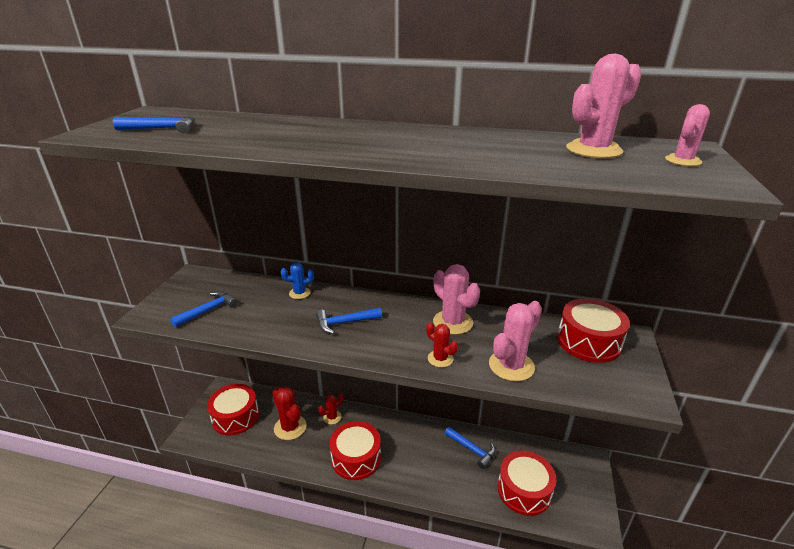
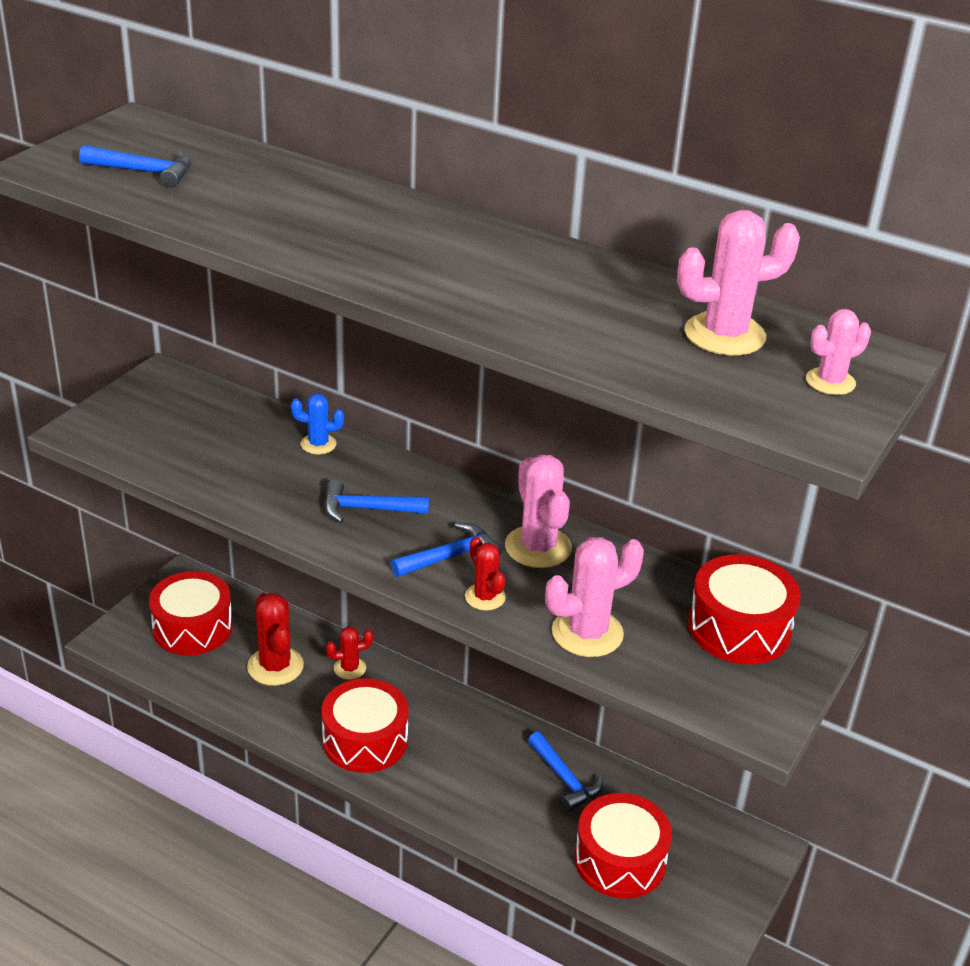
camera: 15 degrees right, 5 degrees up
(208, 310) = (171, 442): blue hammer -> blue hammer (450, 556)

